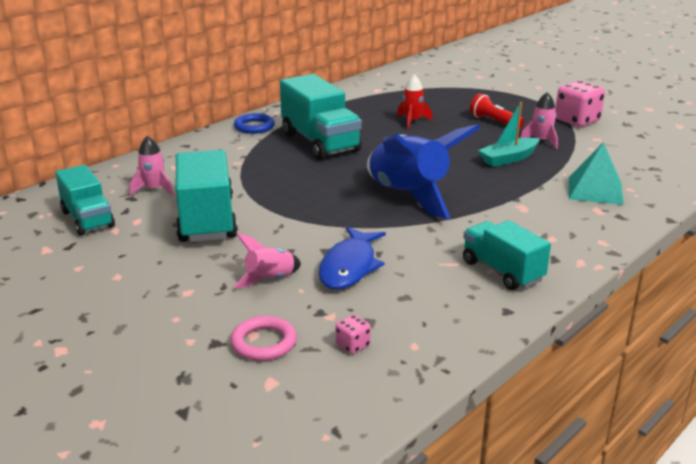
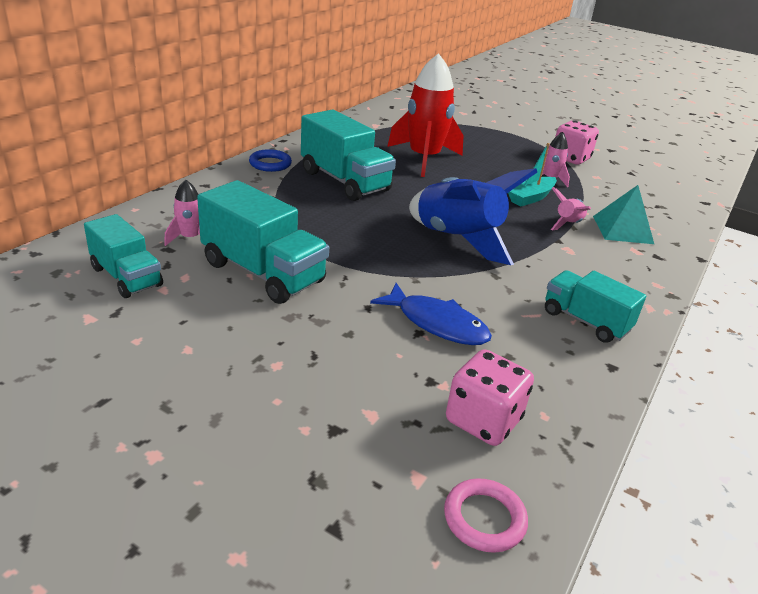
camera: 15 degrees left, 5 degrees up
(207, 219) = (263, 273): turquoise truck -> turquoise truck turned 150 degrees clockwise
(263, 343) = (388, 425): pink ring -> pink ring (484, 519)
(270, 280) = (361, 344): pink rocket -> pink rocket (568, 224)
(349, 266) = (437, 323): blue fish -> blue fish turned 60 degrees counterclockwise
(353, 345) = (483, 420): pink dice -> pink dice, size x2.14
(412, 121) = (424, 159): red rocket -> red rocket, size x2.15
(494, 122) = (499, 159): red flashlight -> none

